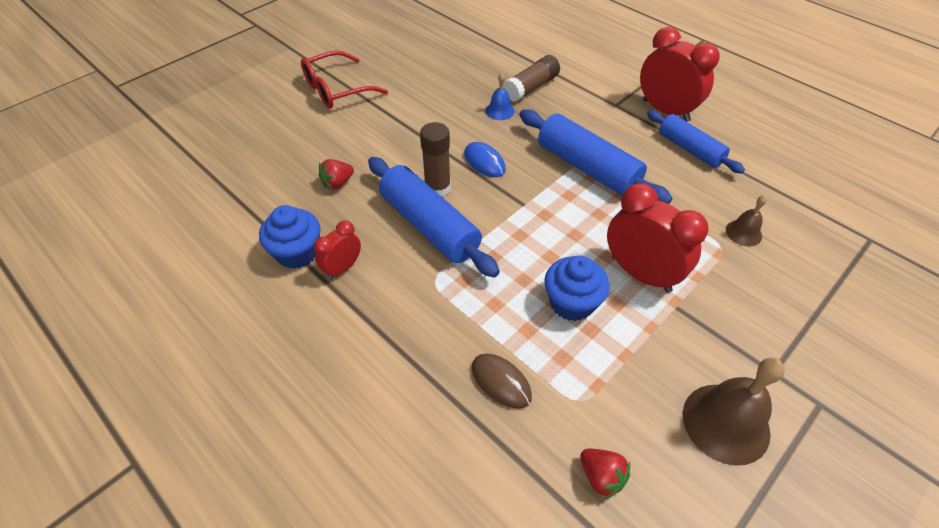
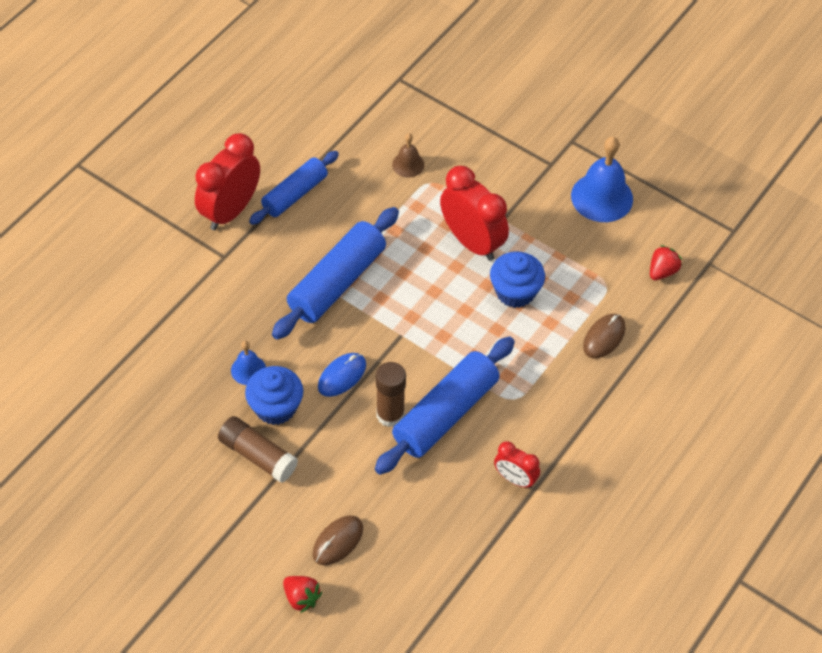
camera: 100 degrees left, 5 degrees up
(297, 252) = (504, 525): blue cupcake -> blue cupcake (275, 407)
(326, 146) = (338, 541): none -> brown mouse
(336, 90) = (223, 560): red glasses -> none
(337, 183) = (398, 513): red strawberry -> red strawberry (301, 598)
(531, 87) = (197, 341): brown glue stick -> brown glue stick (258, 456)
(641, 274) = (472, 242): red clock -> red clock turned 105 degrees clockwise
(726, 423) = (602, 197): brown bell -> blue bell

